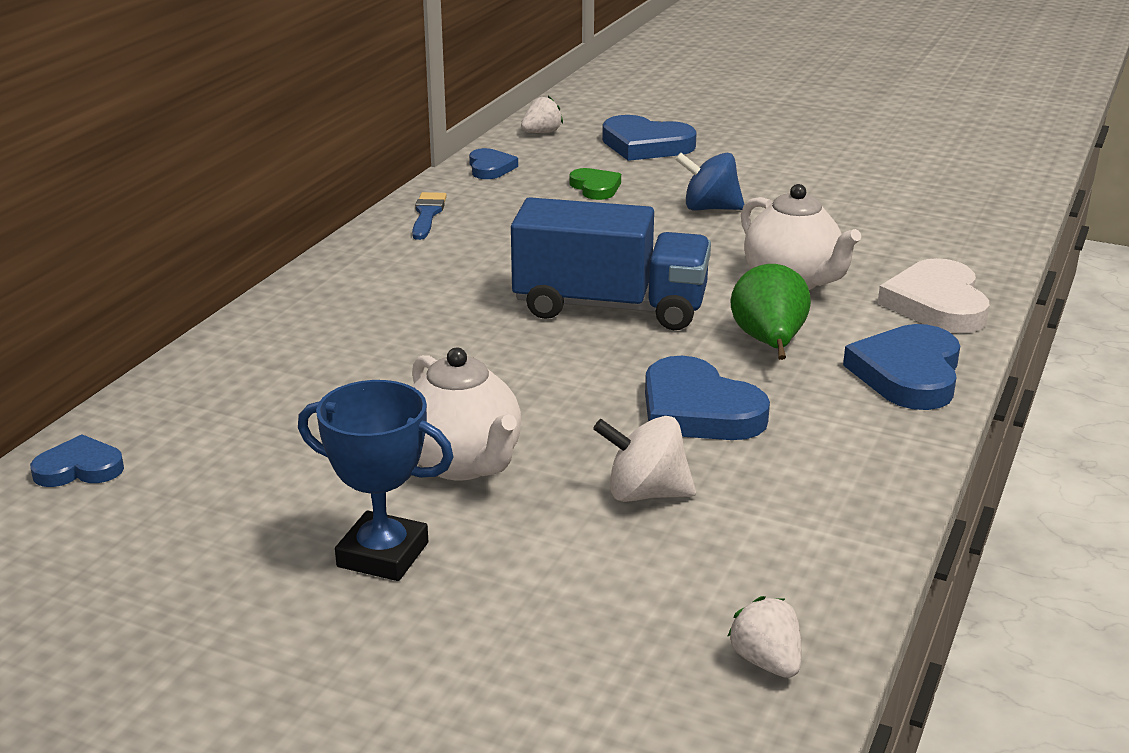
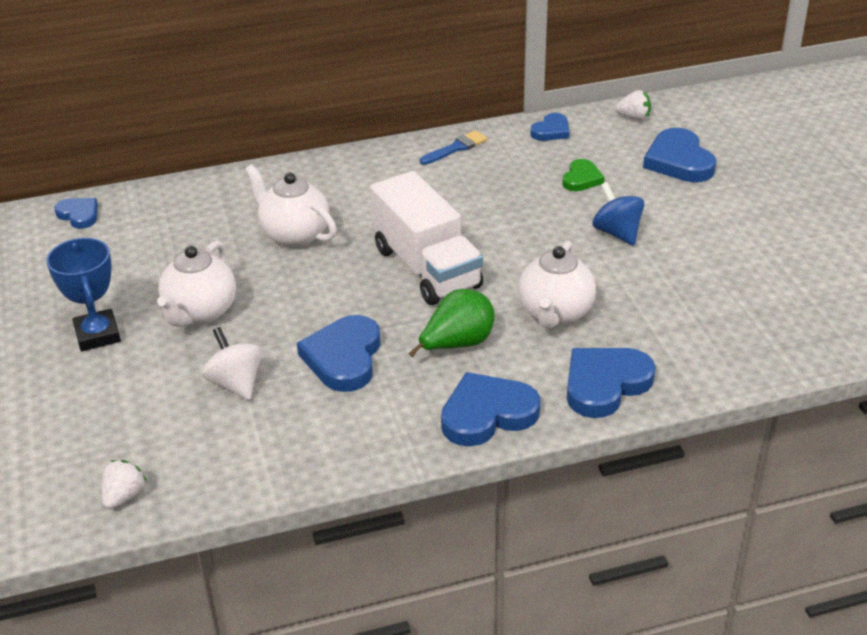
camera: 50 degrees right, 10 degrees up
(415, 350) = (294, 235): none -> white teapot
(610, 307) = (426, 268): blue truck -> white truck
(936, 304) = (605, 384): white heart -> blue heart

